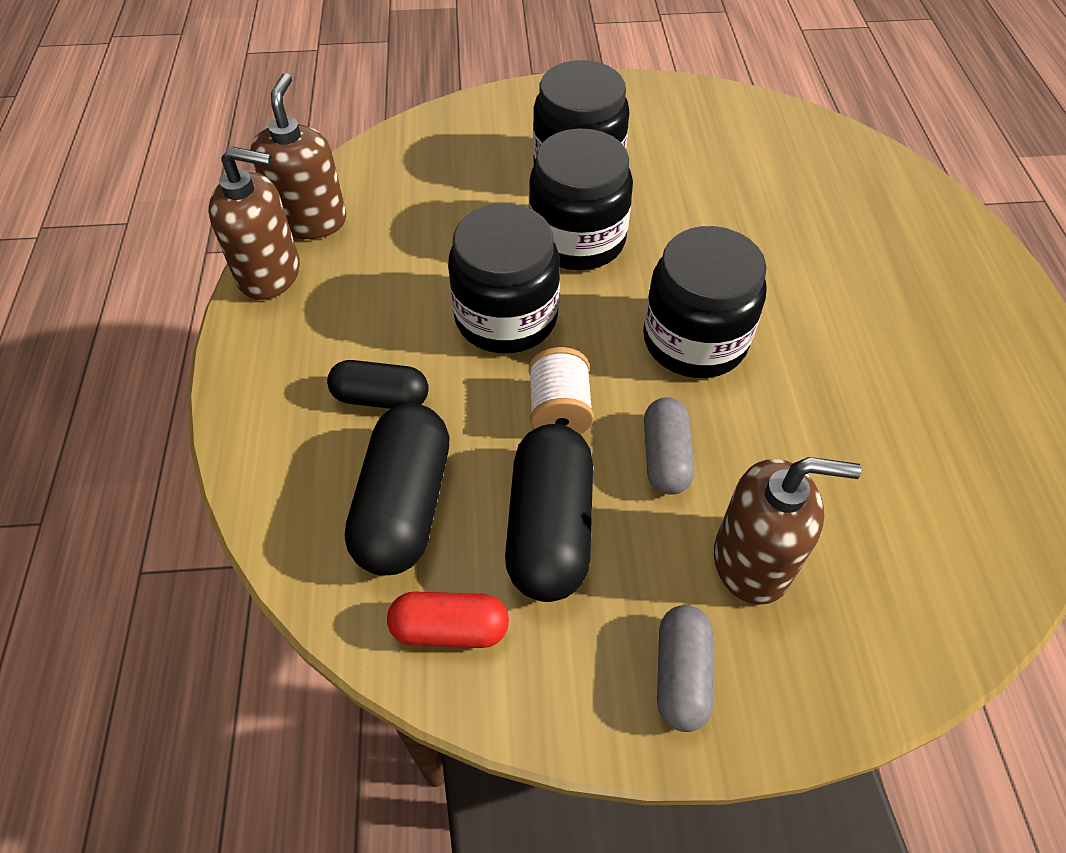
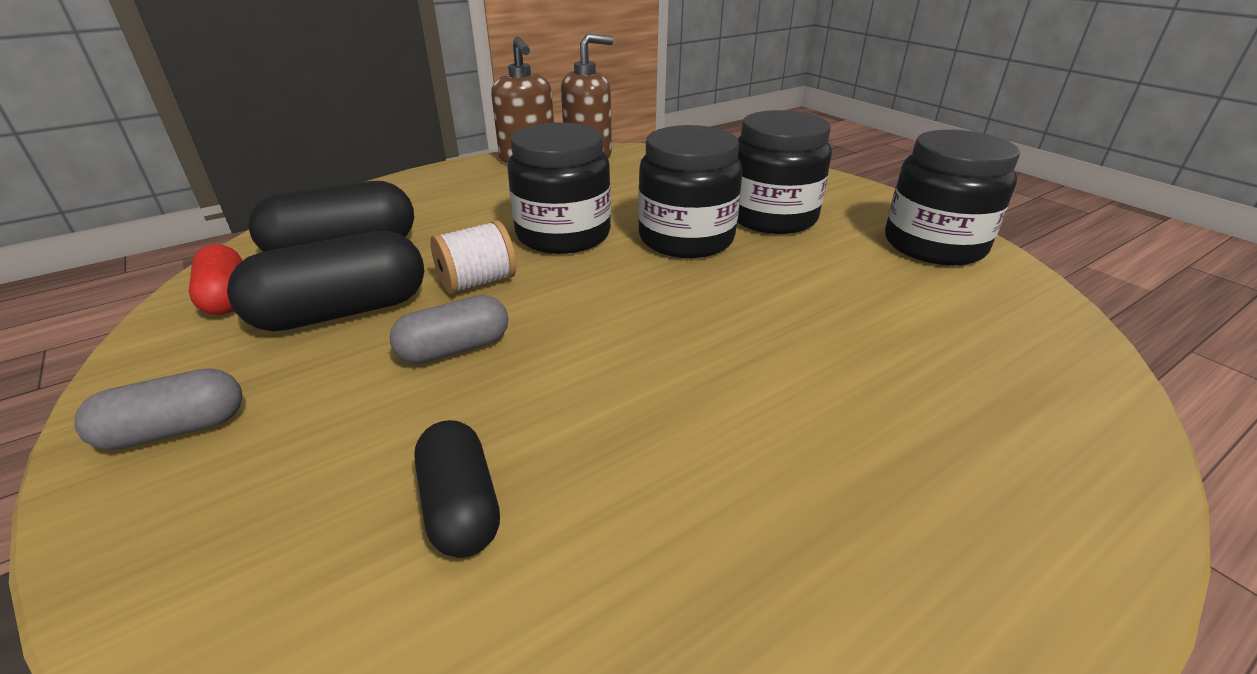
camera: 60 degrees right, 20 degrees down
(381, 398) = (443, 215): black capsule -> black capsule (460, 506)
(694, 340) = (623, 326): black jar -> black jar (934, 245)
(752, 561) = (335, 442): brown soap dispenser -> none

